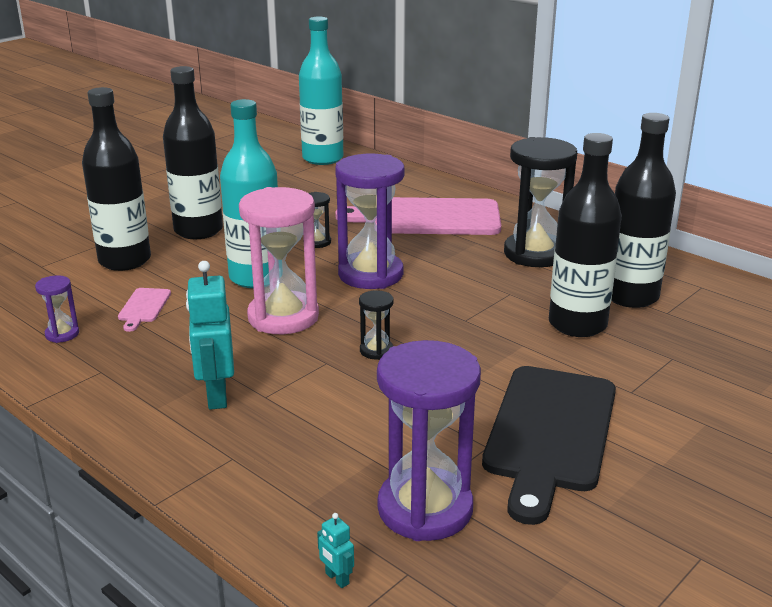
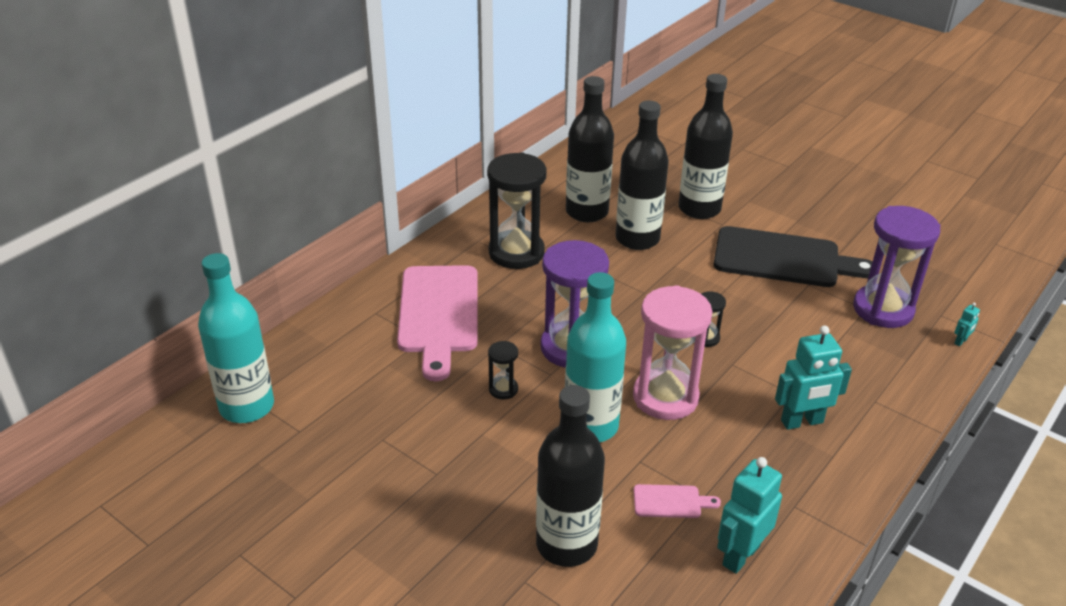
camera: 95 degrees left, 10 degrees up
(62, 334) = (740, 555): purple hourglass -> turquoise robot
(198, 230) = (478, 492): black bottle -> black bottle (699, 209)

